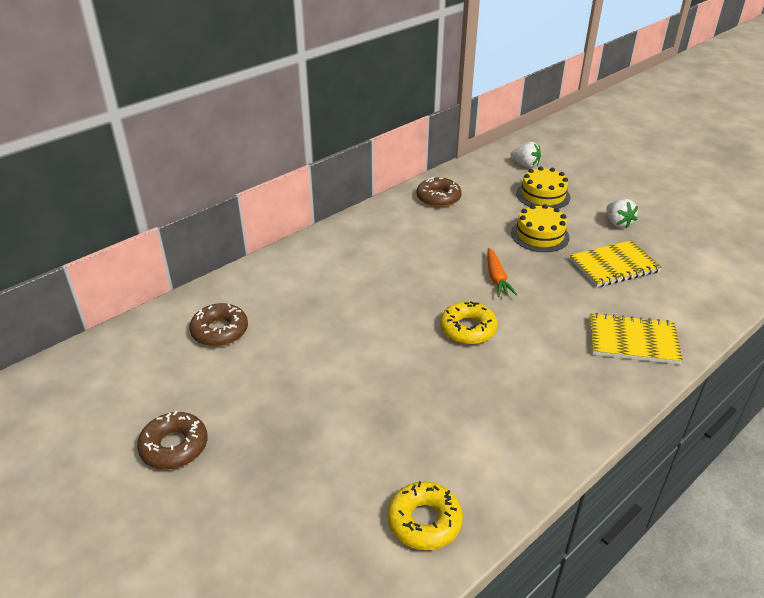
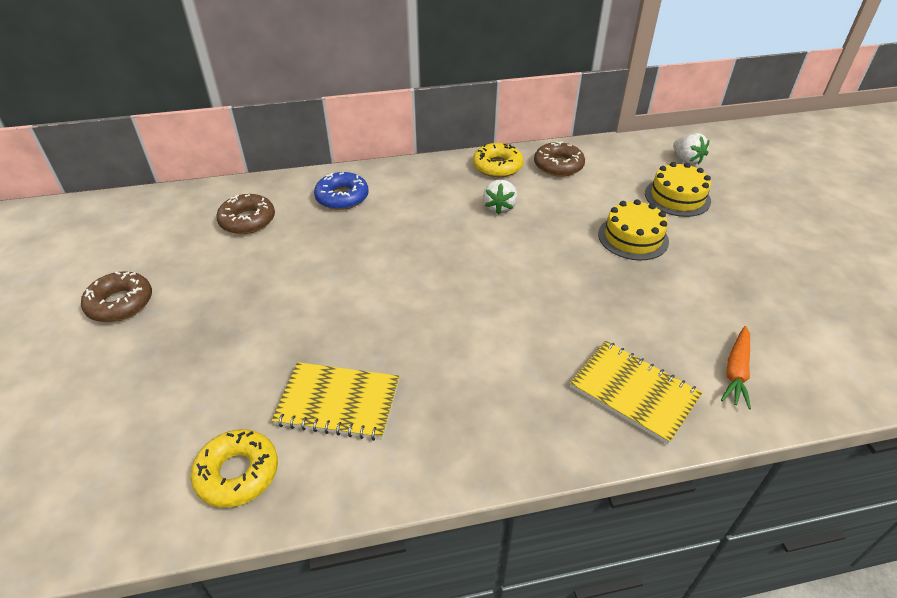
camera: 30 degrees right, 5 degrees up
(287, 281) = (342, 197): none -> blue donut
(468, 329) = (462, 304): yellow donut -> yellow donut (497, 166)
(496, 278) = (542, 265): orange carrot -> orange carrot (736, 371)
(614, 265) = (691, 300): yellow notebook -> yellow notebook (338, 402)
(617, 223) = (741, 255): white strawberry -> white strawberry (499, 207)

